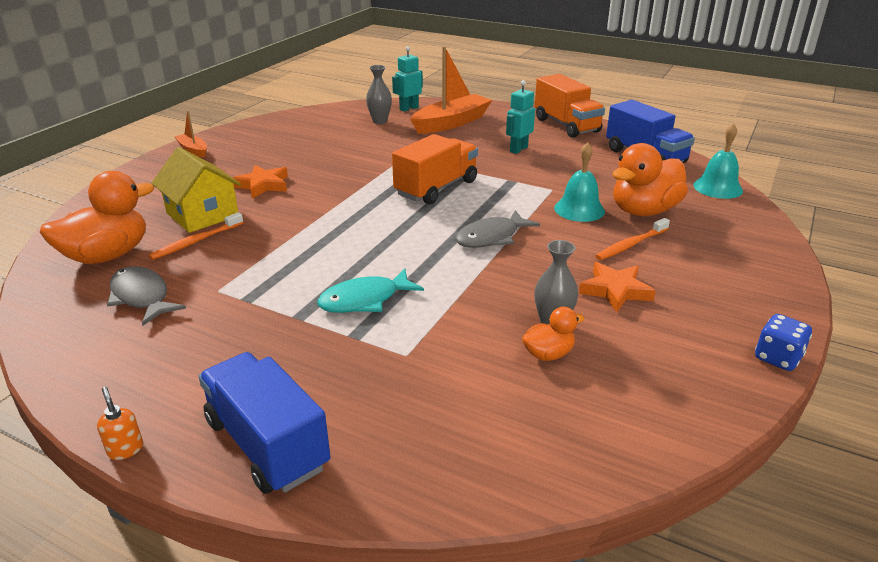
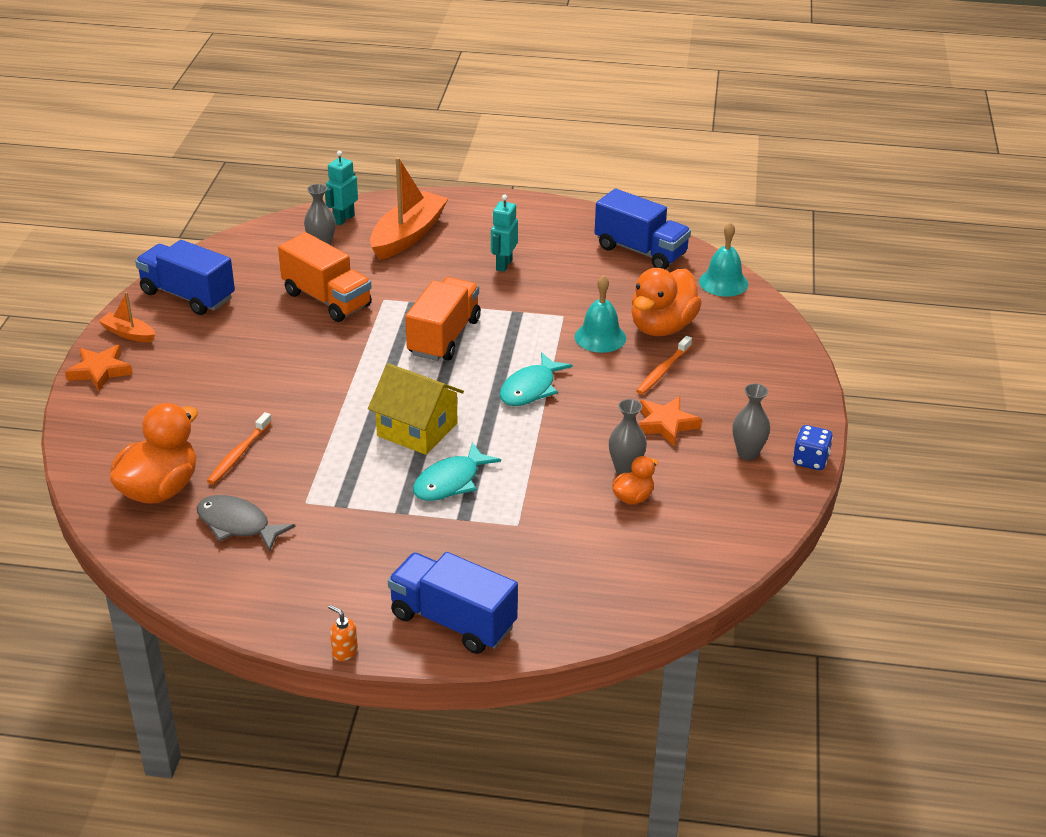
camera: 20 degrees left, 5 degrees up
(202, 215) = (217, 421): yellow house -> yellow house (417, 430)
(257, 135) = (188, 296): none -> blue truck
(263, 185) = (253, 369): orange star -> orange star (100, 371)
(491, 237) = (530, 388): grey fish -> turquoise fish
(566, 125) = (540, 217): orange truck -> orange truck (327, 299)
(700, 336) = (747, 453): none -> grey vase

